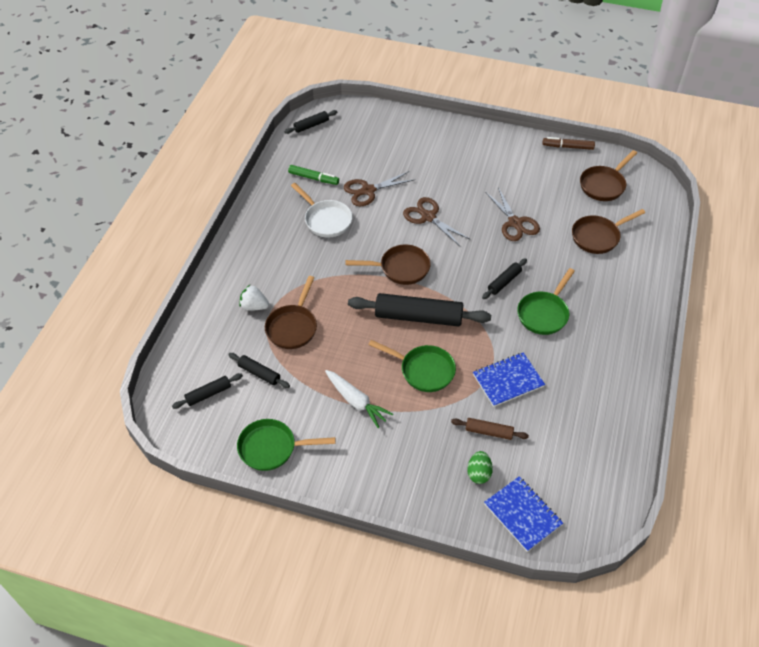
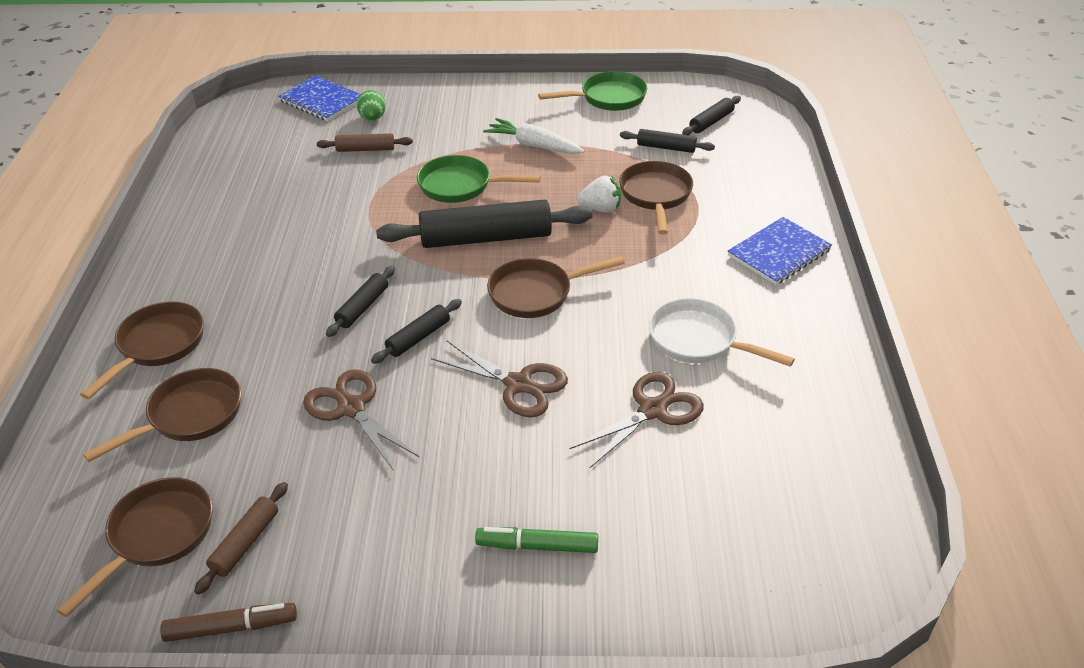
camera: 165 degrees right, 10 degrees down
(254, 306) = (724, 206): white strawberry -> white strawberry (601, 209)
(311, 125) = (863, 538): black rolling pin -> black rolling pin (418, 337)
(313, 178) = (771, 412): green marker -> green marker (537, 546)
(508, 380) = (346, 196): blue notebook -> blue notebook (779, 253)
(544, 313) = (296, 277): green pan -> none
(564, 174) = (245, 542): none -> brown rolling pin
(623, 283) = (158, 345): none -> brown pan

